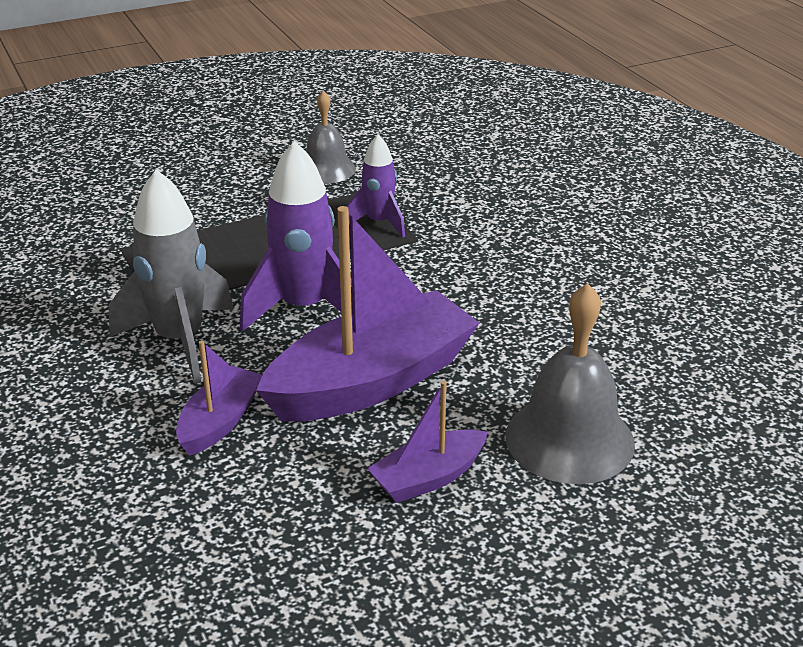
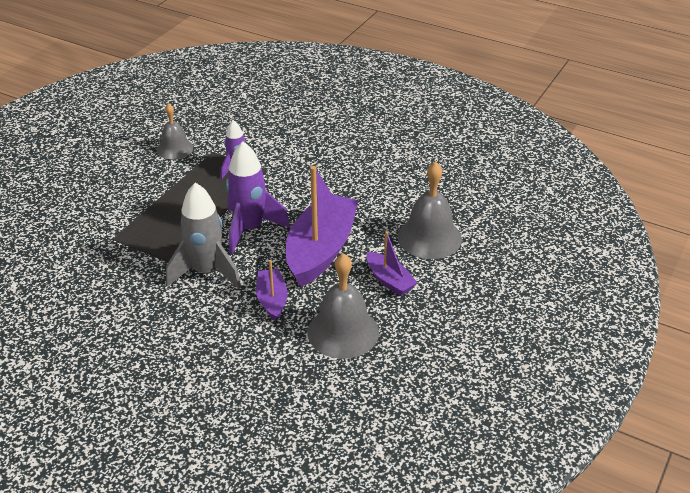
camera: 35 degrees left, 5 degrees up
(266, 523) = (343, 332): none -> grey bell
(428, 477) = (389, 281): purple boat -> purple boat turned 60 degrees counterclockwise

